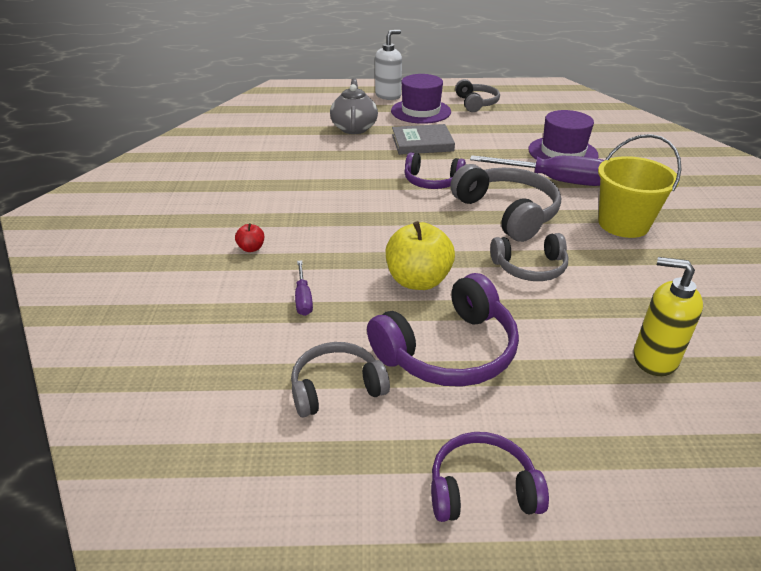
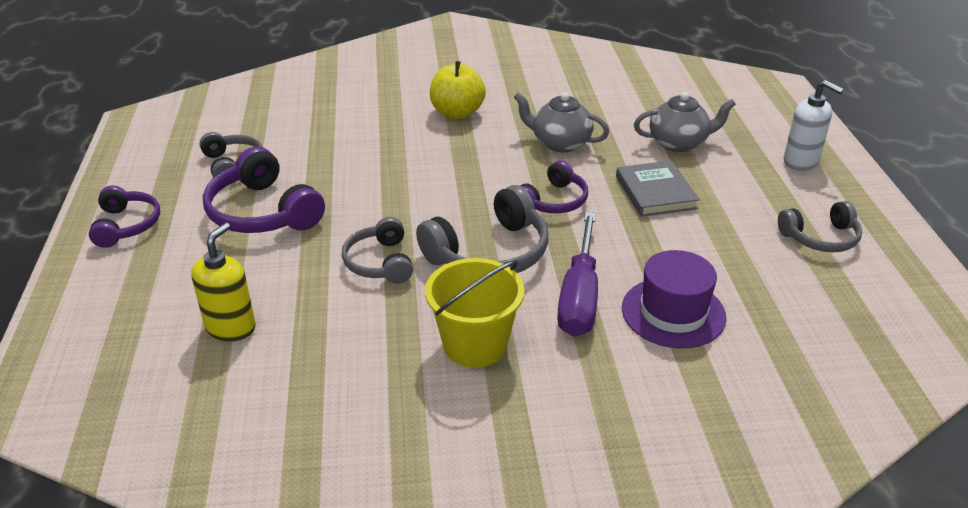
camera: 85 degrees right, 0 degrees up
(251, 248) = (409, 112): red apple -> none
(303, 298) = (337, 142): purple screwdriver -> none
(341, 172) = (560, 143): none -> grey teapot
(418, 280) = (359, 196): yellow apple -> yellow apple (457, 113)
(421, 111) = (759, 189): purple hat -> none
(432, 181) = (553, 201): purple headphones -> purple headphones turned 150 degrees counterclockwise

